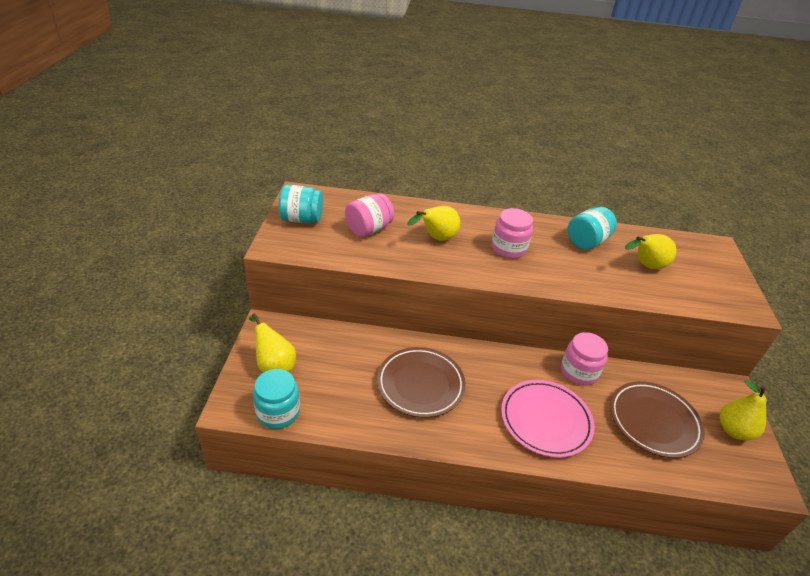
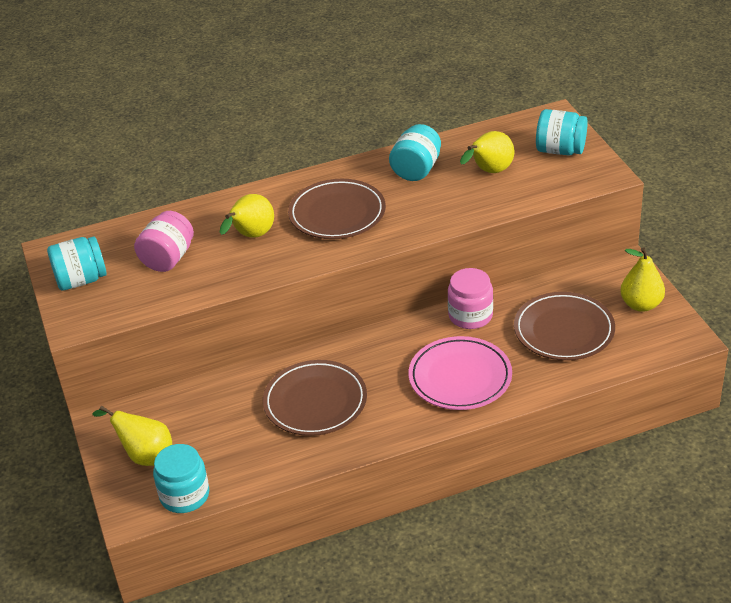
camera: 20 degrees left, 0 degrees up
(508, 248) = (337, 214): pink jar -> brown plate
(713, 273) = (560, 150): none -> turquoise jar

